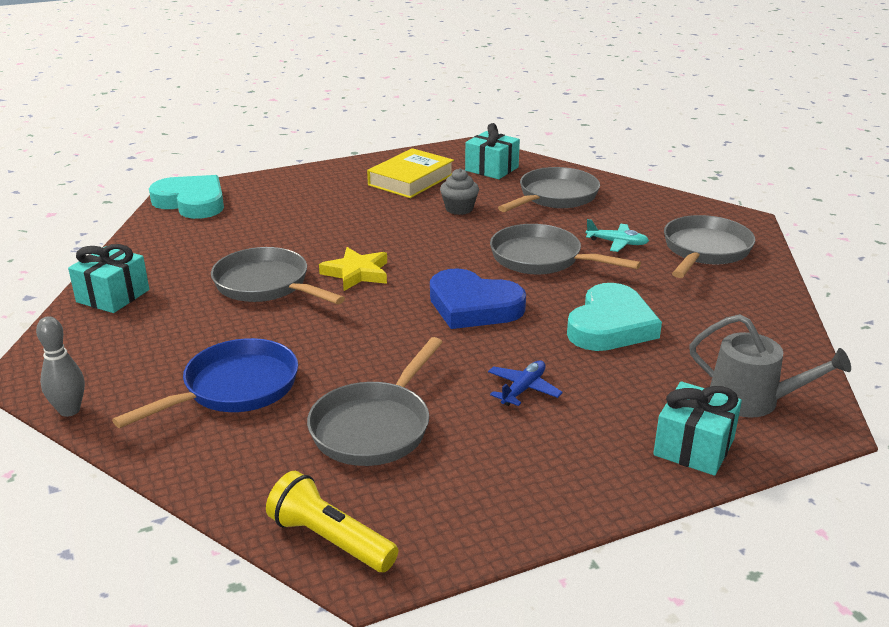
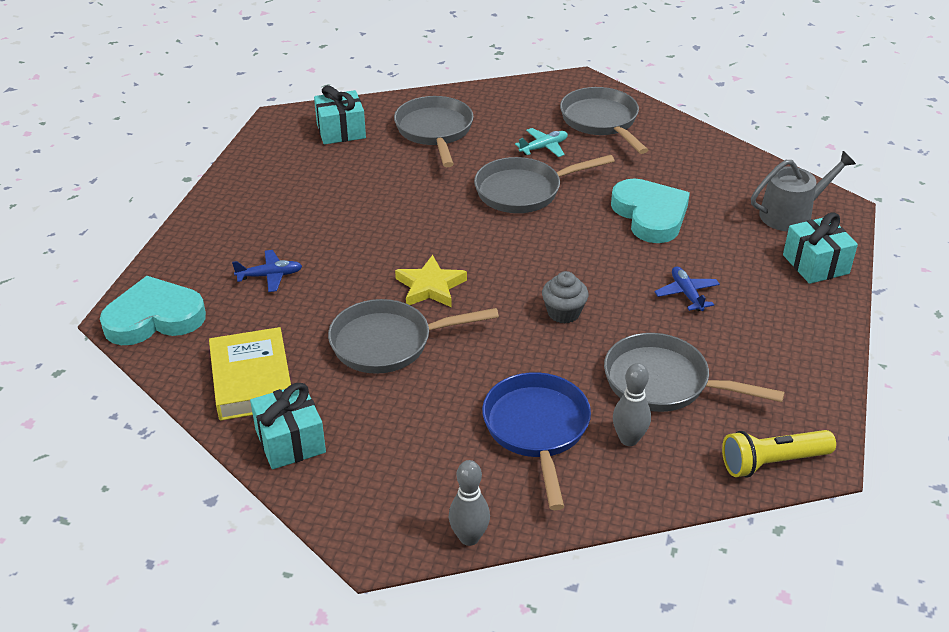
camera: 50 degrees left, 10 degrees up
(272, 439) = (629, 439): none -> grey bowling pin
(286, 216) = (270, 276): none -> blue plane
(374, 427) = (663, 382): grey pan -> grey pan turned 135 degrees clockwise
(411, 180) = (299, 178): yellow book -> yellow book (252, 380)
(459, 209) = (390, 183): grey cupcake -> grey cupcake (563, 313)
(473, 306) = (554, 257): blue heart -> none

